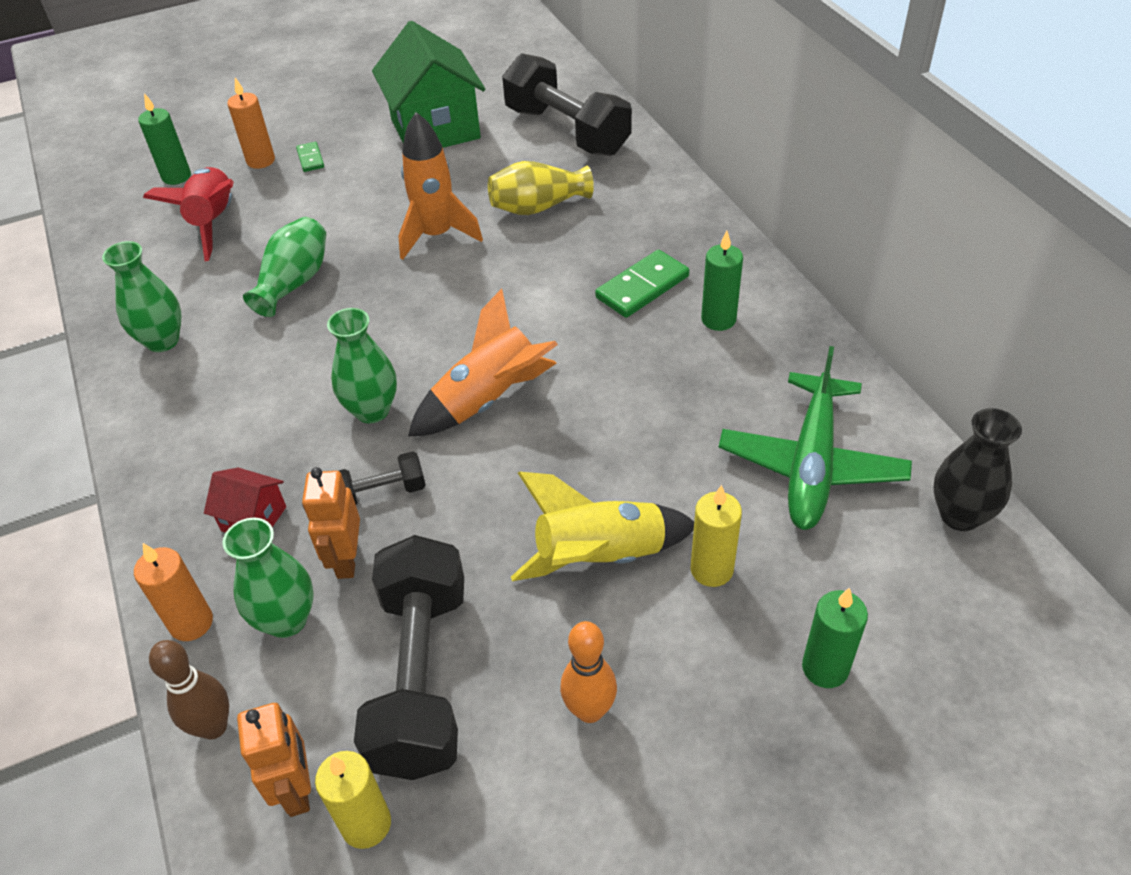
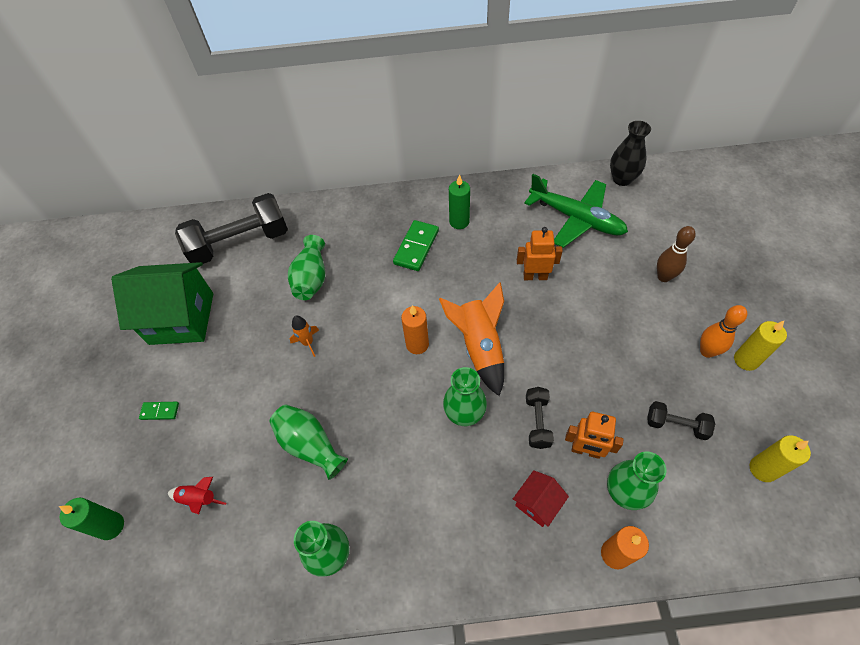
camera: 70 degrees left, 10 degrees up
(213, 727) = (694, 546): brown bowling pin -> brown bowling pin (664, 277)
(214, 222) = (199, 499): red rocket -> red rocket, size x0.51
(261, 161) = (136, 450): orange candle -> orange candle (417, 344)
(297, 789) = (740, 502): orange robot -> orange robot (535, 276)
(421, 677) = (676, 425): black dumbbell -> black dumbbell, size x0.47
(437, 235) = (308, 343): orange rocket -> orange rocket, size x0.51
(538, 207) = (311, 278): yellow vase -> green vase
(601, 557) = (613, 321): yellow rocket -> none
(642, 287) = (416, 247): green domino -> green domino turned 45 degrees clockwise
(711, 569) = (632, 278): yellow candle -> yellow candle (746, 360)
(825, 668) = (696, 254): green candle -> none

